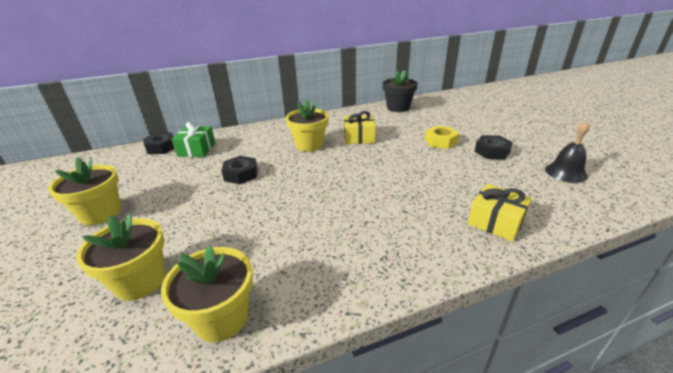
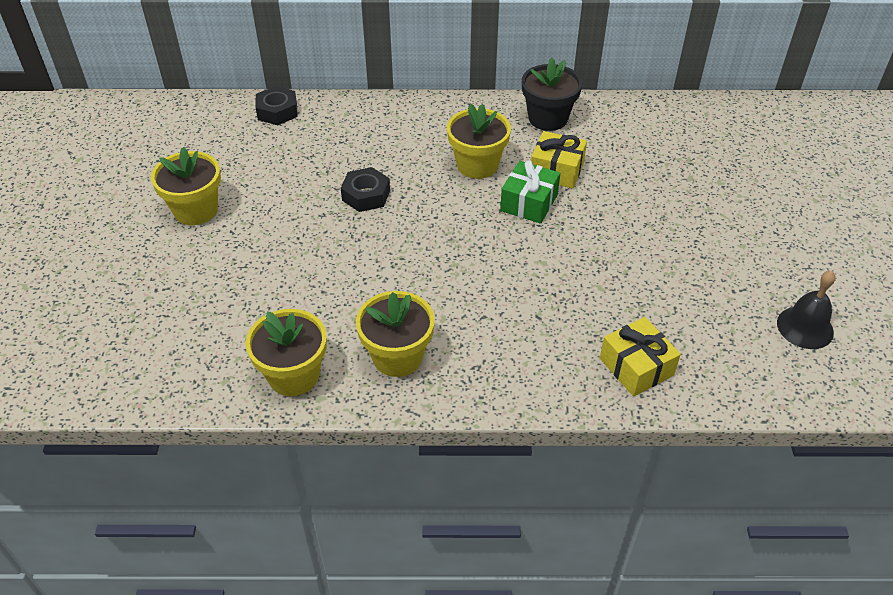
camera: 20 degrees right, 15 degrees up
(140, 281) = (228, 312): yellow flower pot -> yellow flower pot (397, 356)
(197, 149) = (322, 129): green gift -> green gift (529, 203)
(398, 108) = (662, 117): black flower pot -> black flower pot (548, 118)
(440, 141) = (673, 214): yellow nut -> none
(492, 152) = (734, 258): black nut -> none

